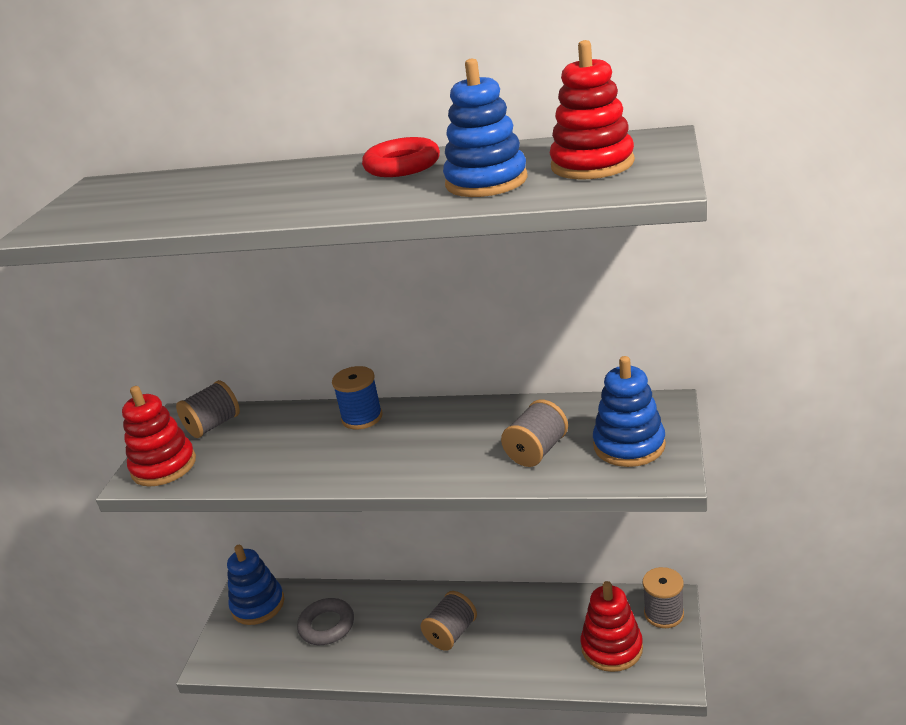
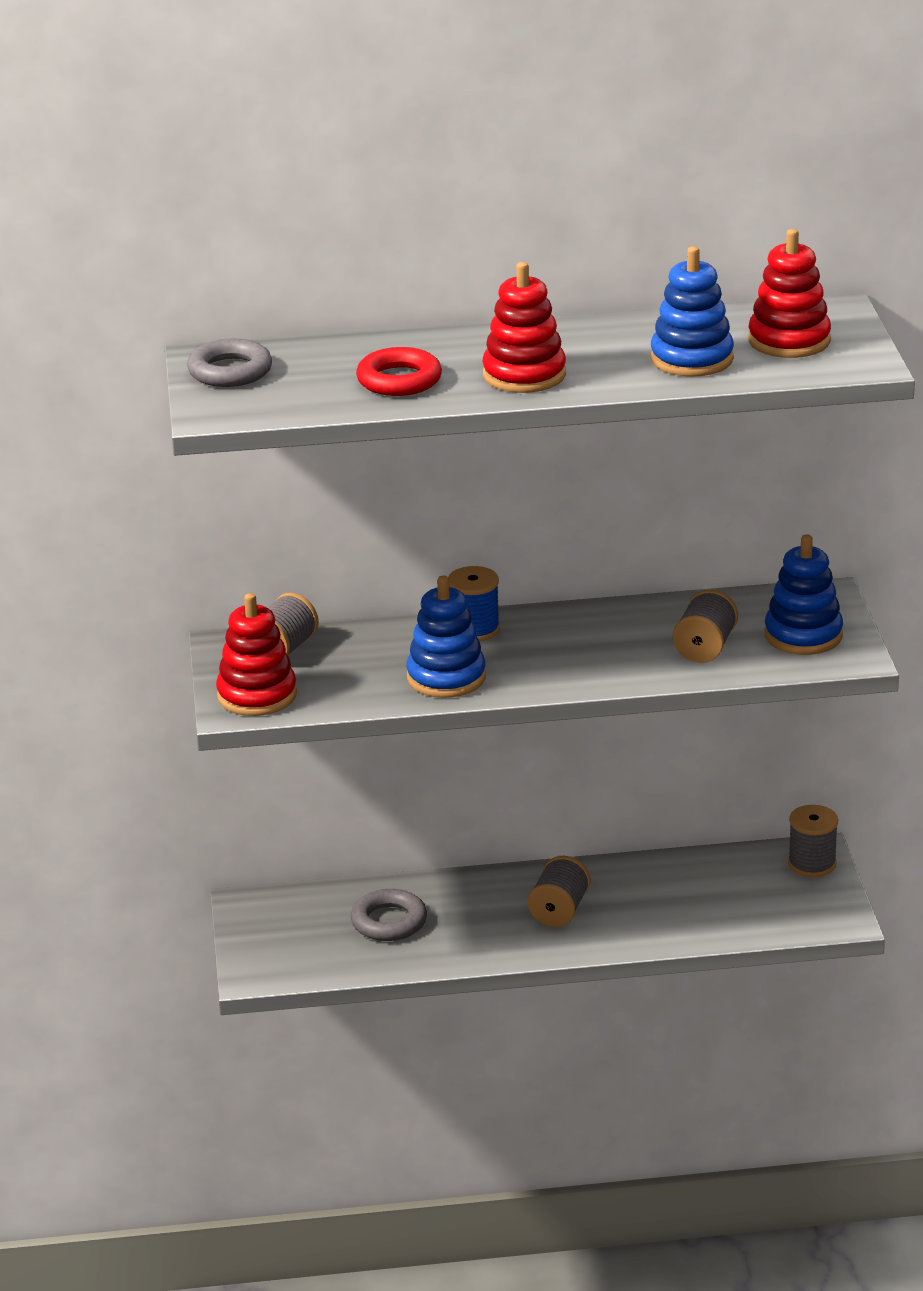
camera: 20 degrees left, 0 degrees up
(99, 195) = (230, 371): none -> grey ring
(258, 605) = (276, 912): blue stacking toy -> blue stacking toy (446, 677)
(402, 165) = (580, 337): red ring -> red ring (399, 380)
(612, 648) = (762, 901): red stacking toy -> red stacking toy (524, 375)

